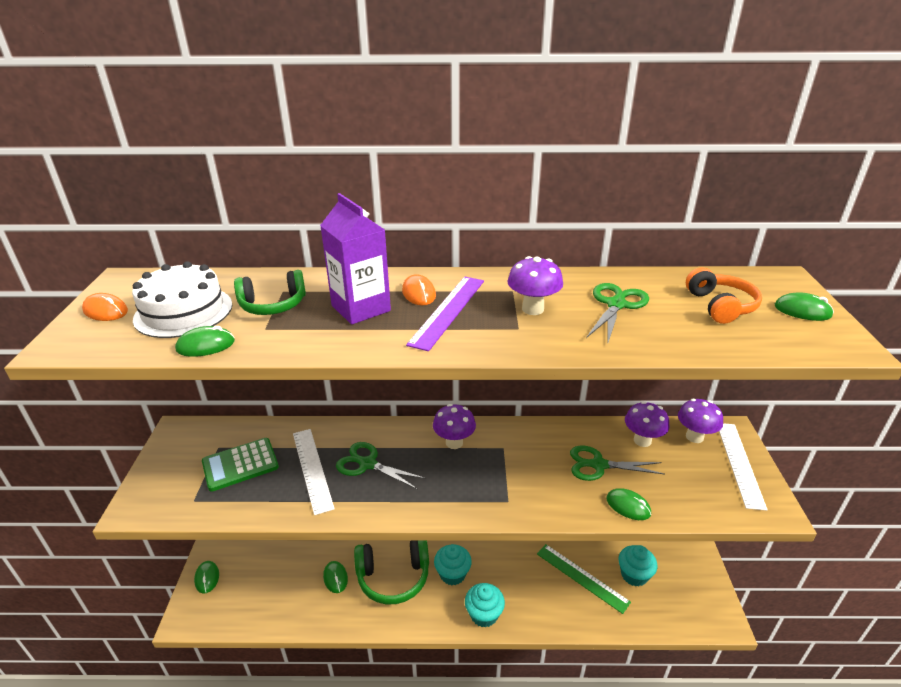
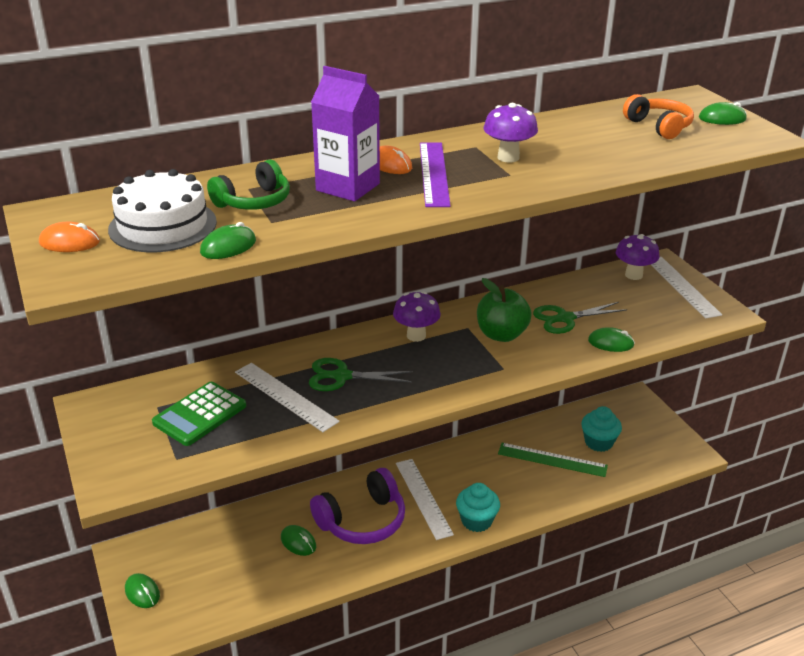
camera: 25 degrees left, 0 degrees up
(393, 577) = (362, 520): green headphones -> purple headphones
(452, 574) = (423, 498): turquoise cupcake -> white ruler
(528, 464) = (501, 334): none -> green apple
(616, 305) = (576, 141): green scissors -> none
(642, 440) = (591, 289): purple mushroom -> none

